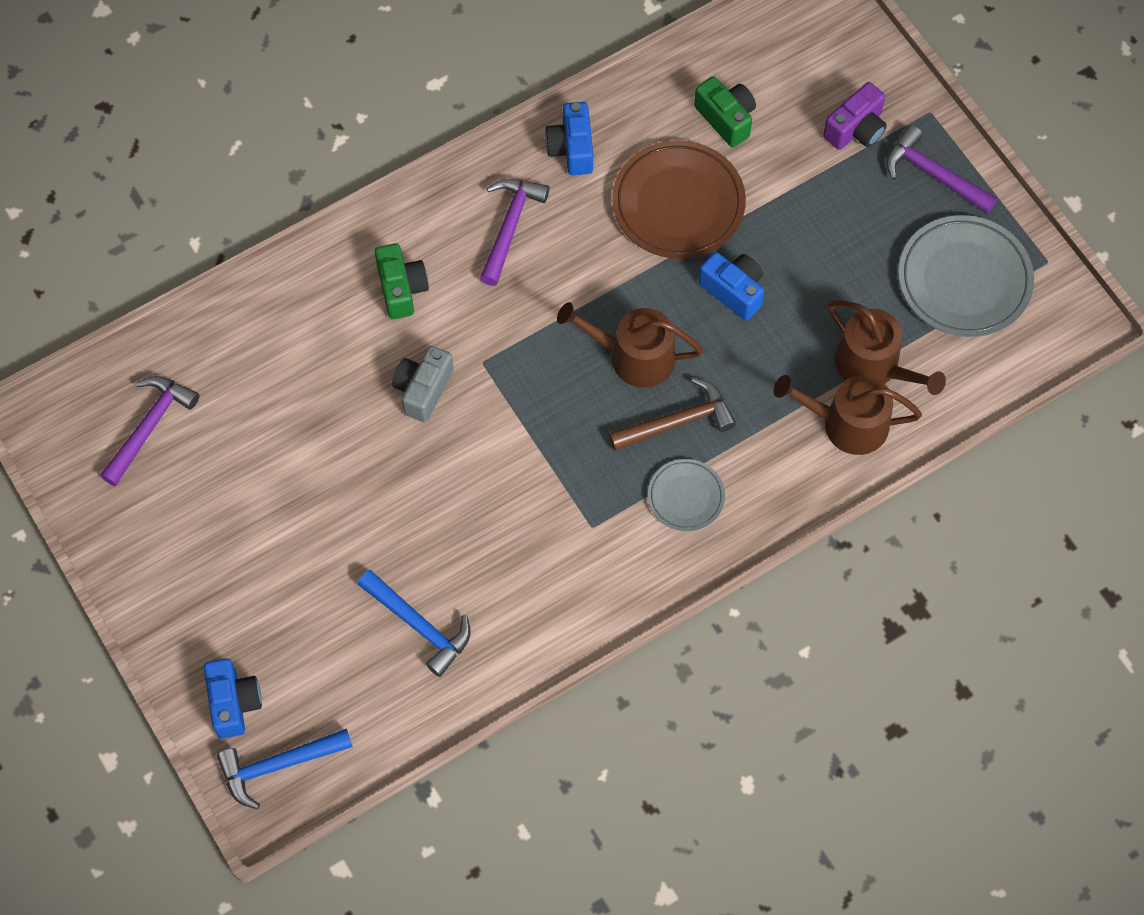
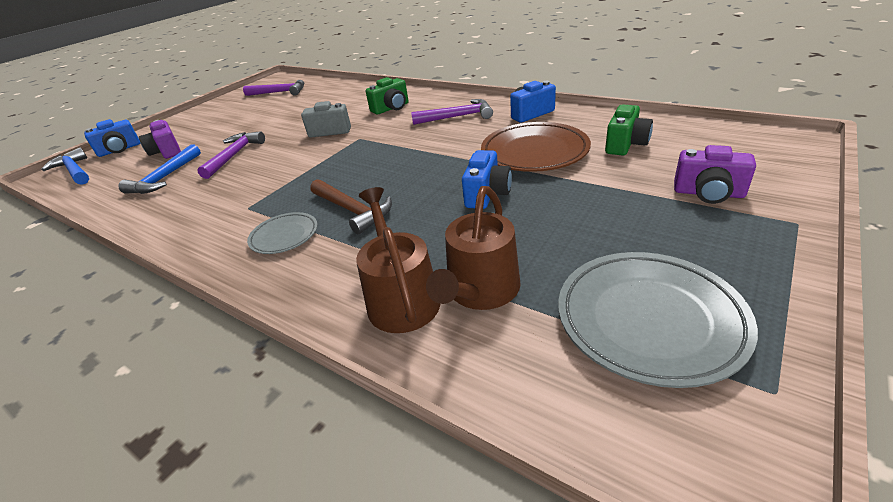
camera: 70 degrees right, 30 degrees down
(310, 626) = (167, 152): none -> purple camera
(634, 356) = (397, 177): brown watering can -> none
(933, 174) = (737, 250): purple hammer -> purple hammer (234, 155)

